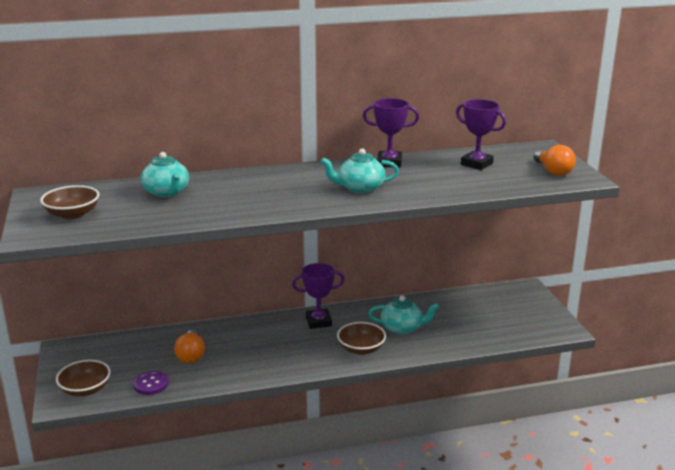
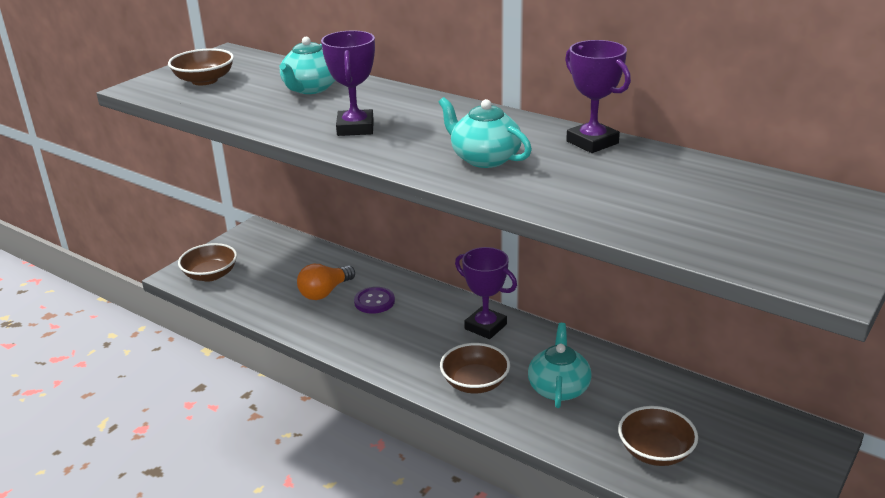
camera: 50 degrees right, 5 degrees up
(151, 384) = (255, 299): purple button -> purple button (374, 301)
(402, 328) = (558, 388): turquoise teapot -> turquoise teapot turned 135 degrees counterclockwise
(476, 164) = (704, 189): purple trophy -> purple trophy (355, 128)
(483, 329) = (655, 451): none -> brown bowl
(553, 171) = (800, 248): orange light bulb -> none

